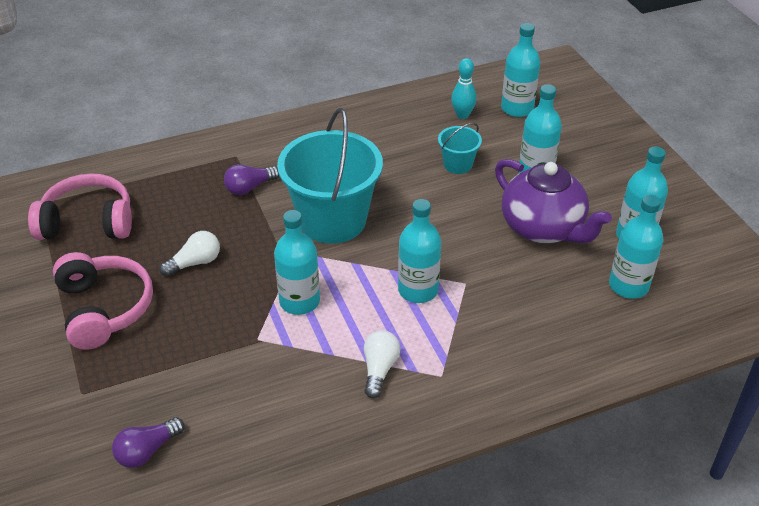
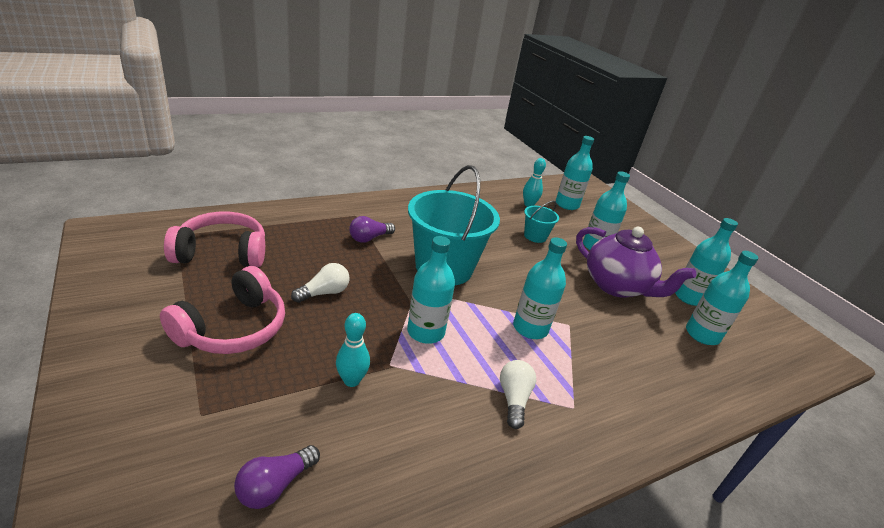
camera: 10 degrees left, 10 degrees down
(104, 308) = (233, 328): pink headphones -> pink headphones turned 60 degrees clockwise
(218, 357) = (351, 380): none -> turquoise bowling pin

